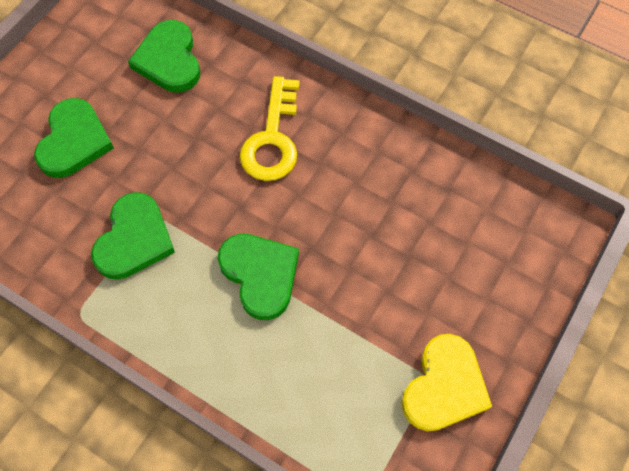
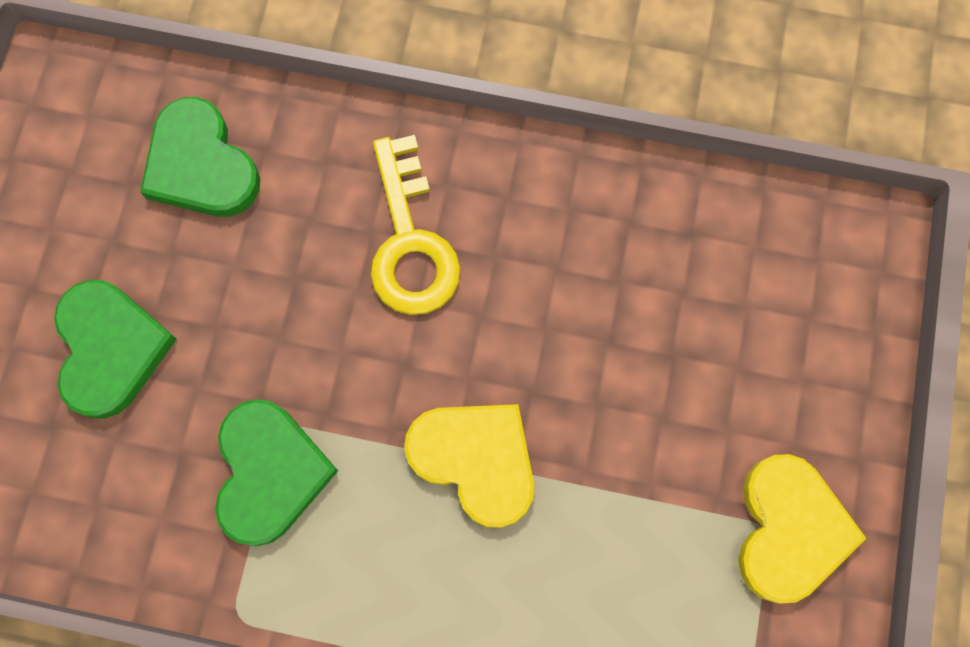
camera: 20 degrees left, 10 degrees up
(260, 275) = (475, 460): green heart -> yellow heart

